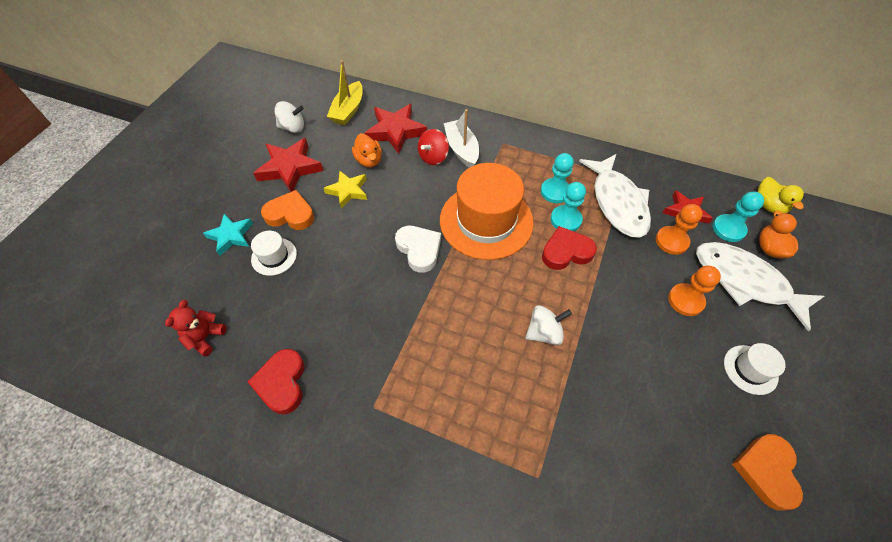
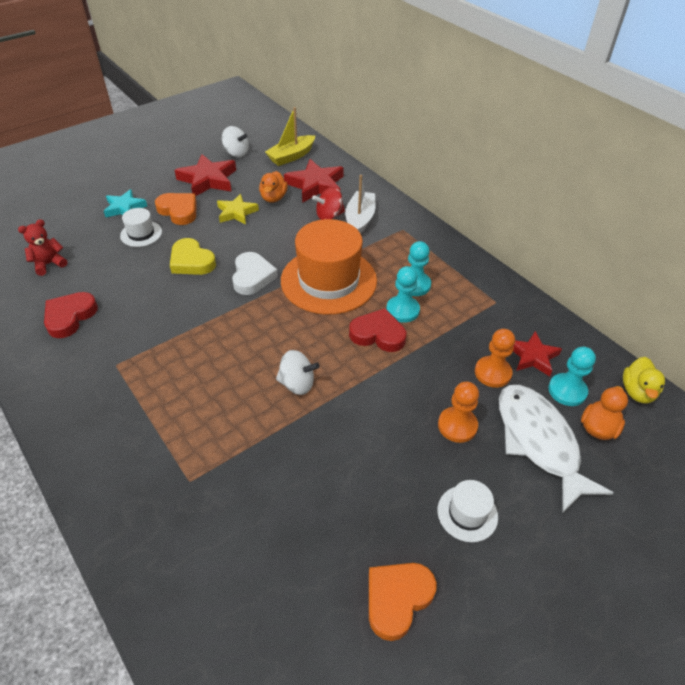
camera: 30 degrees right, 10 degrees down
(350, 262) = (191, 261): none -> yellow heart
(617, 203) = (467, 318): white fish -> none

